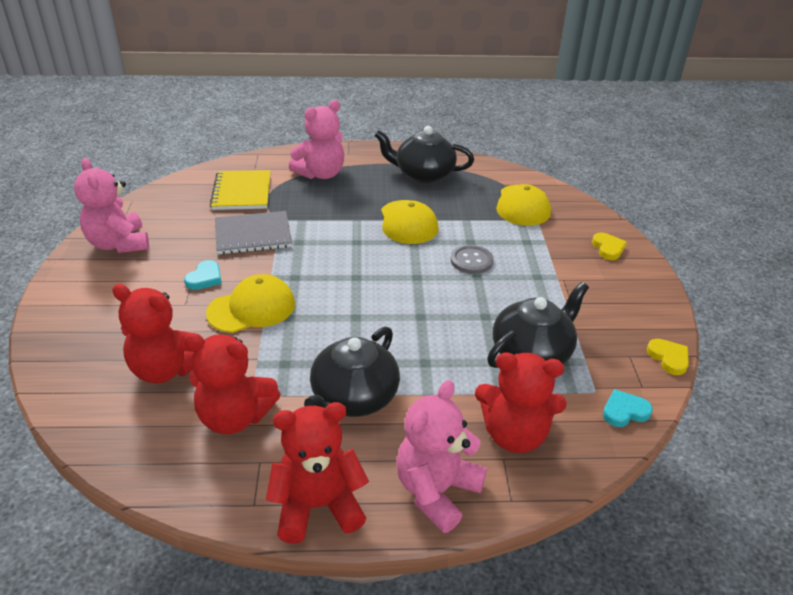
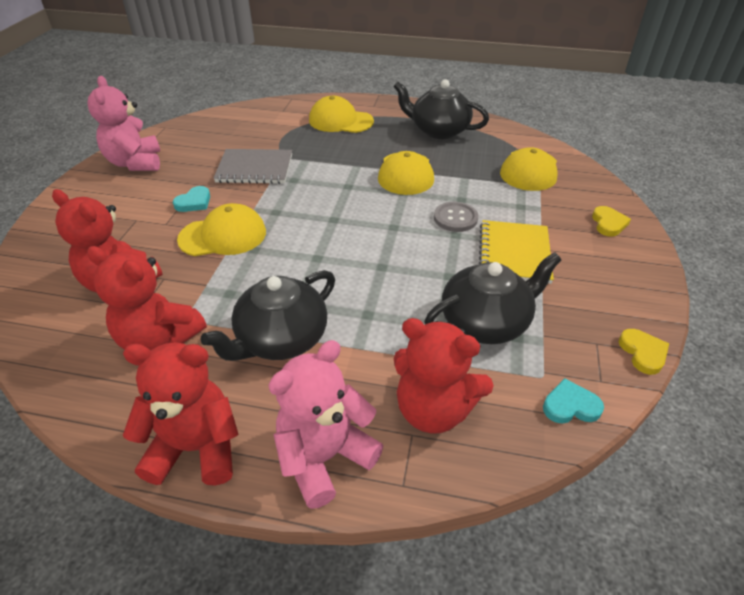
camera: 15 degrees right, 5 degrees up
(242, 192) = (262, 130): yellow notebook -> yellow notebook (514, 253)
(321, 174) = (340, 121): pink teddy bear -> yellow cap

